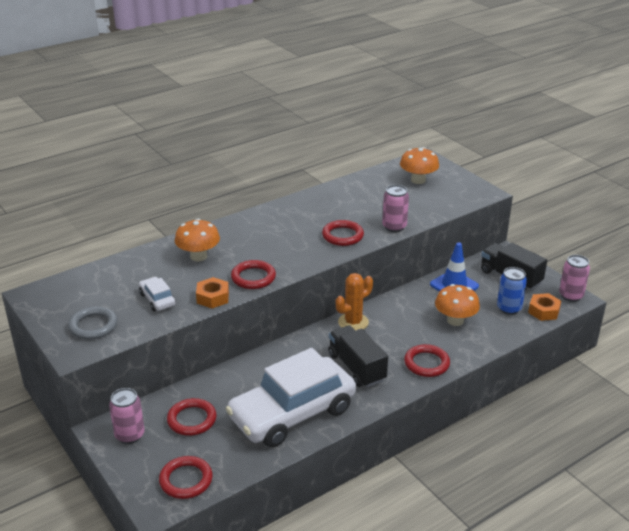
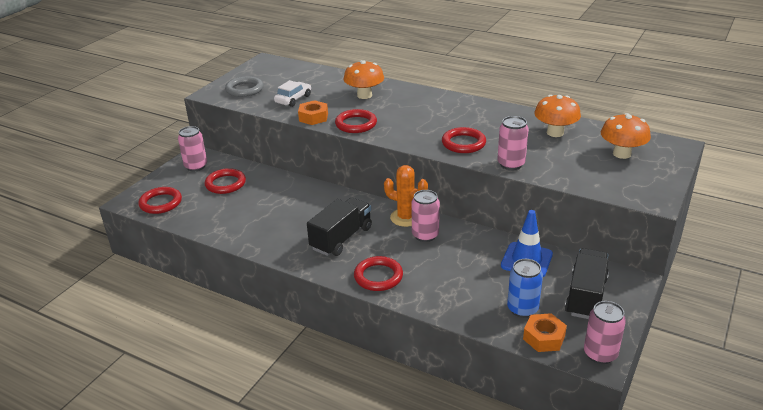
camera: 65 degrees right, 0 degrees up
(292, 413) = (259, 224): white car -> none
(387, 321) = (425, 235): none -> pink can
(455, 320) = (464, 277): orange mushroom -> orange mushroom (555, 133)

